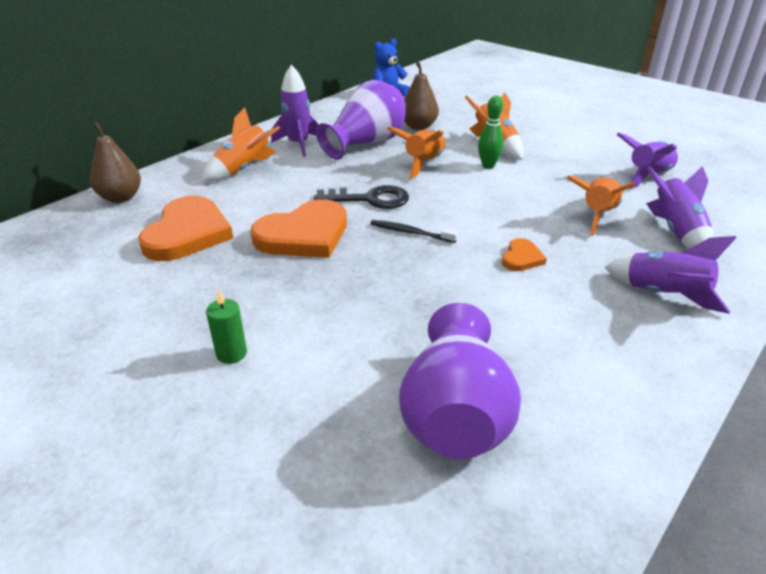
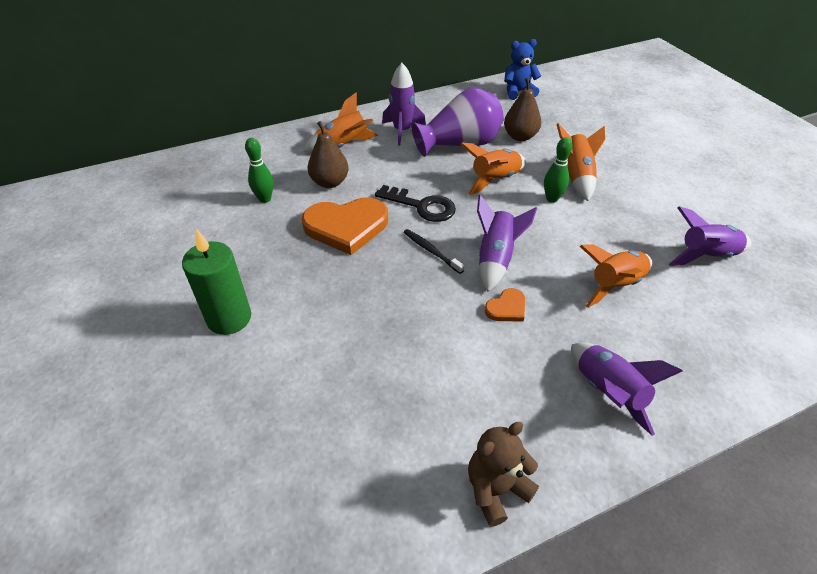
camera: 25 degrees right, 10 degrees up
(121, 197) = (240, 151): brown pear -> brown pear (329, 182)
(187, 233) = (265, 199): orange heart -> green bowling pin
(231, 353) = (229, 318): green candle -> green candle, size x1.88
(455, 414) = (345, 433): purple vase -> none
(641, 406) = (496, 489): none -> brown teddy bear
(676, 231) = (680, 329): purple rocket -> purple rocket (496, 258)

